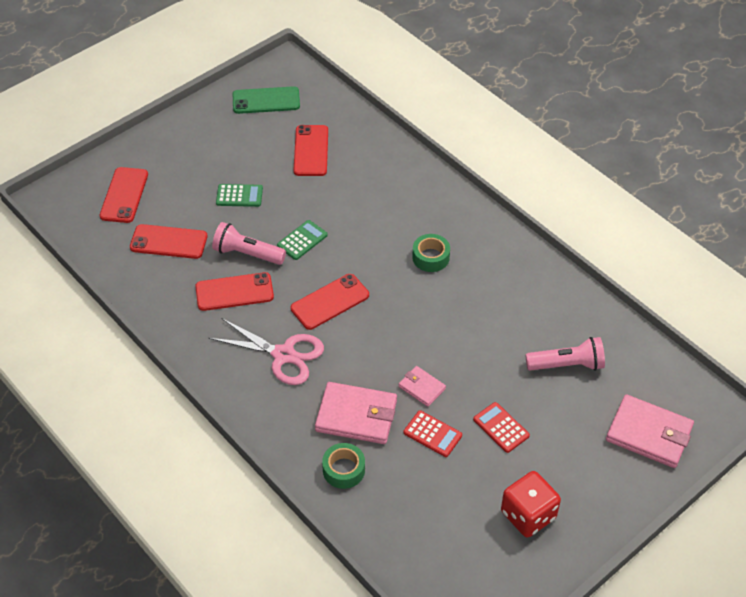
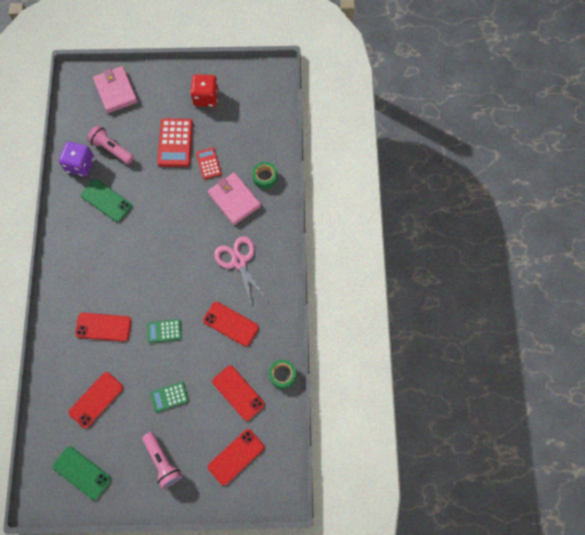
camera: 140 degrees left, 20 degrees up
(239, 196) = (169, 397): green calculator -> green calculator turned 60 degrees counterclockwise
(247, 254) = (202, 346): pink flashlight -> pink flashlight (162, 461)
(330, 302) = (187, 276): red phone -> red phone (103, 327)
(421, 387) = (190, 190): pink wallet -> none
(430, 257) = (109, 262): green tape -> green tape (282, 374)
(501, 427) = (175, 143): red calculator -> red calculator, size x1.69
(505, 309) = (106, 200): none -> green phone
(580, 323) = (80, 165): none -> purple dice

